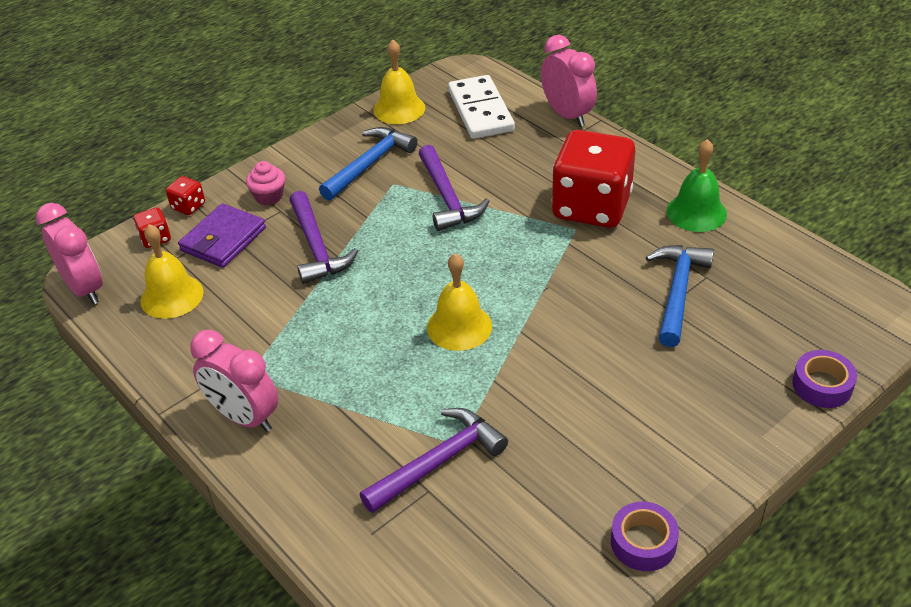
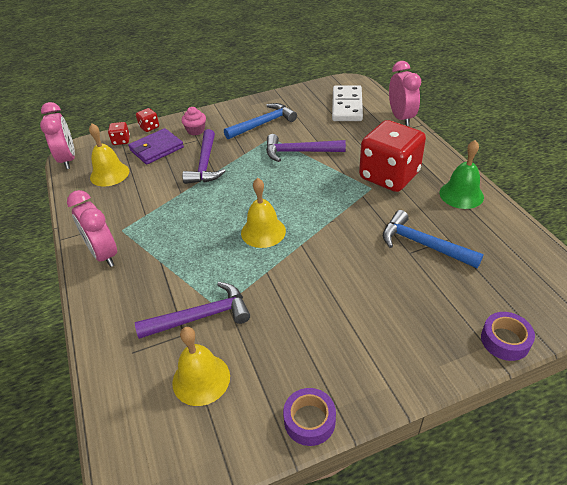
camera: 20 degrees right, 0 degrees up
(399, 109) = (298, 96): yellow bell -> yellow bell (201, 379)
(447, 198) = (299, 152): purple hammer -> purple hammer turned 90 degrees clockwise
(677, 292) = (422, 244): blue hammer -> blue hammer turned 90 degrees counterclockwise

